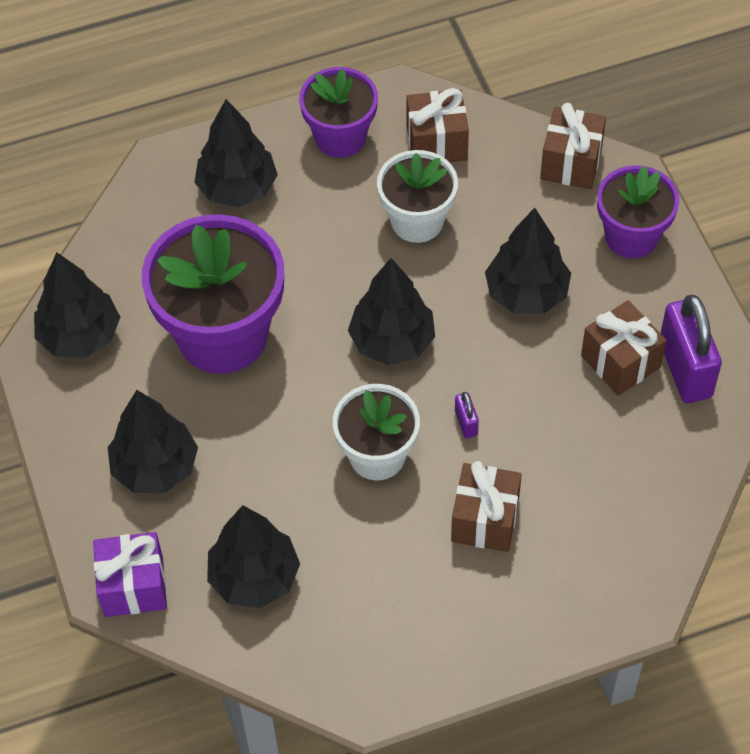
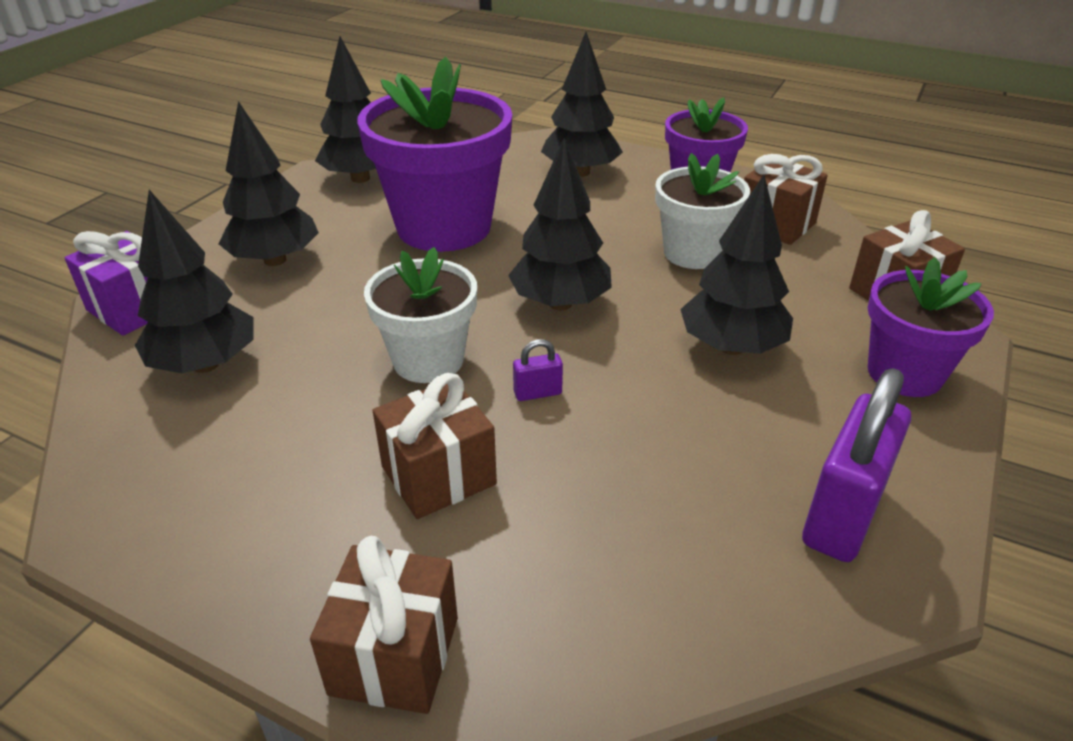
camera: 45 degrees right, 20 degrees down
(466, 423) = (537, 393): purple padlock -> purple padlock turned 45 degrees clockwise
(620, 361) = (767, 456): brown gift -> brown gift (394, 655)

